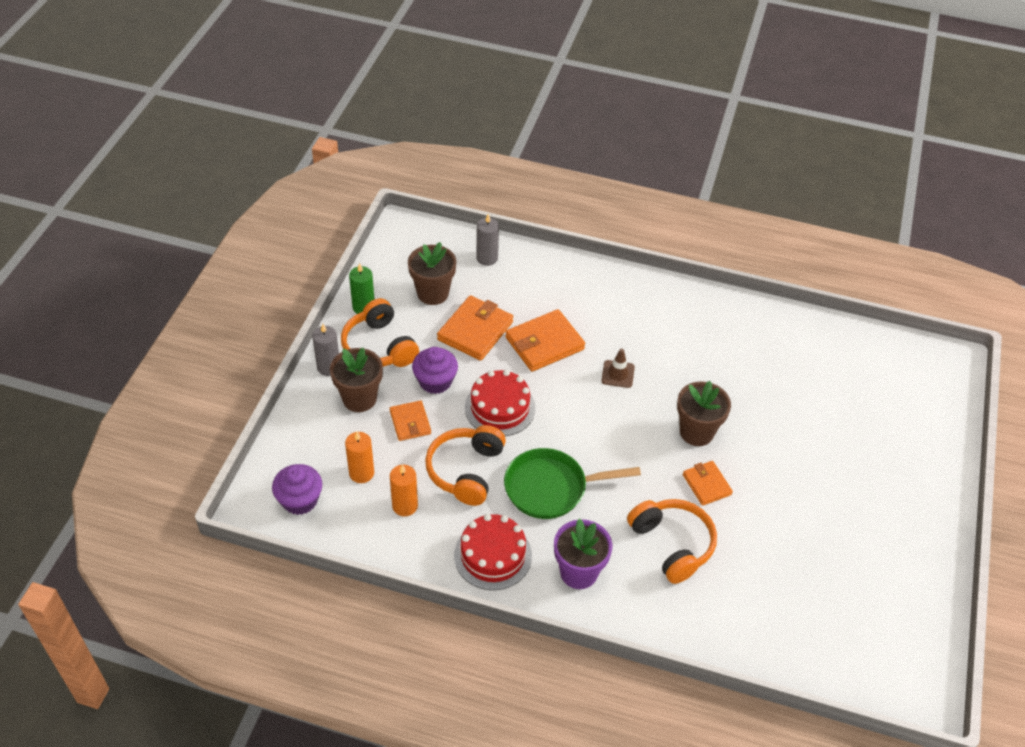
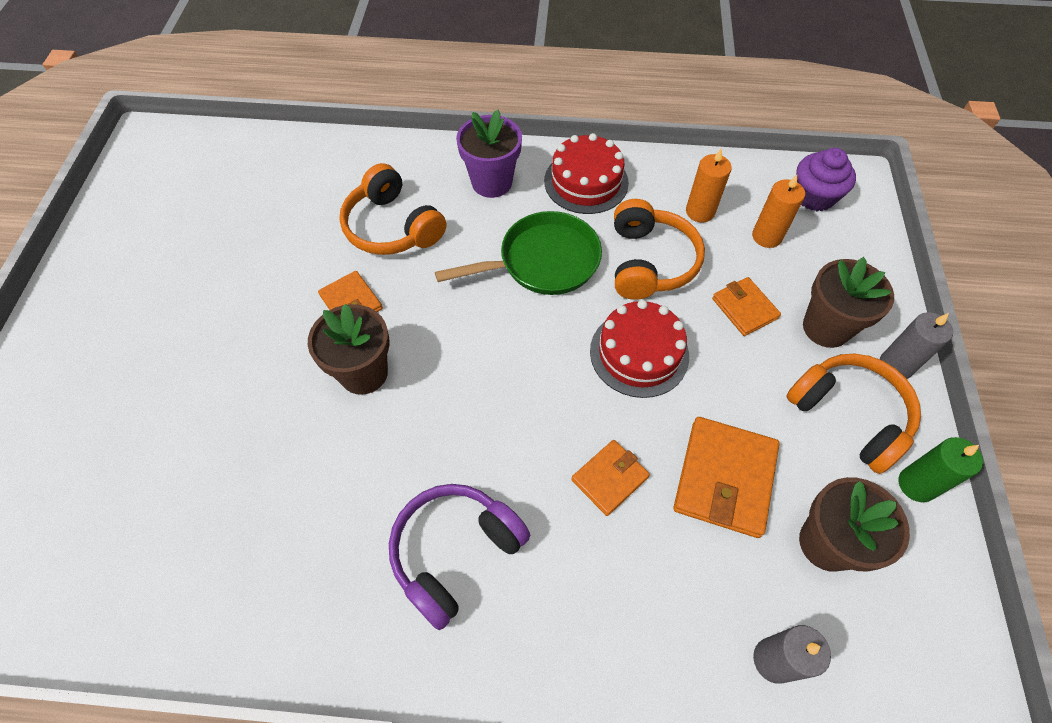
camera: 170 degrees right, 10 degrees up
(435, 381) = (742, 375): purple cupcake -> none
(544, 343) = (609, 478): orange wallet -> orange wallet, size x0.60
(618, 374) = (485, 446): brown traffic cone -> none
(643, 327) = (455, 553): none -> purple headphones

